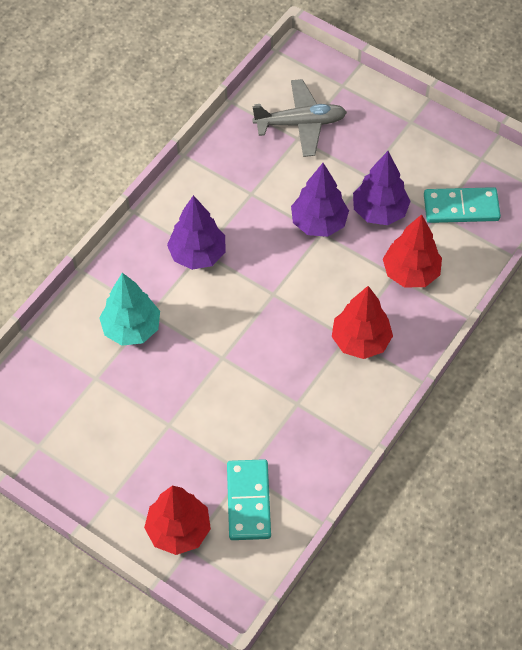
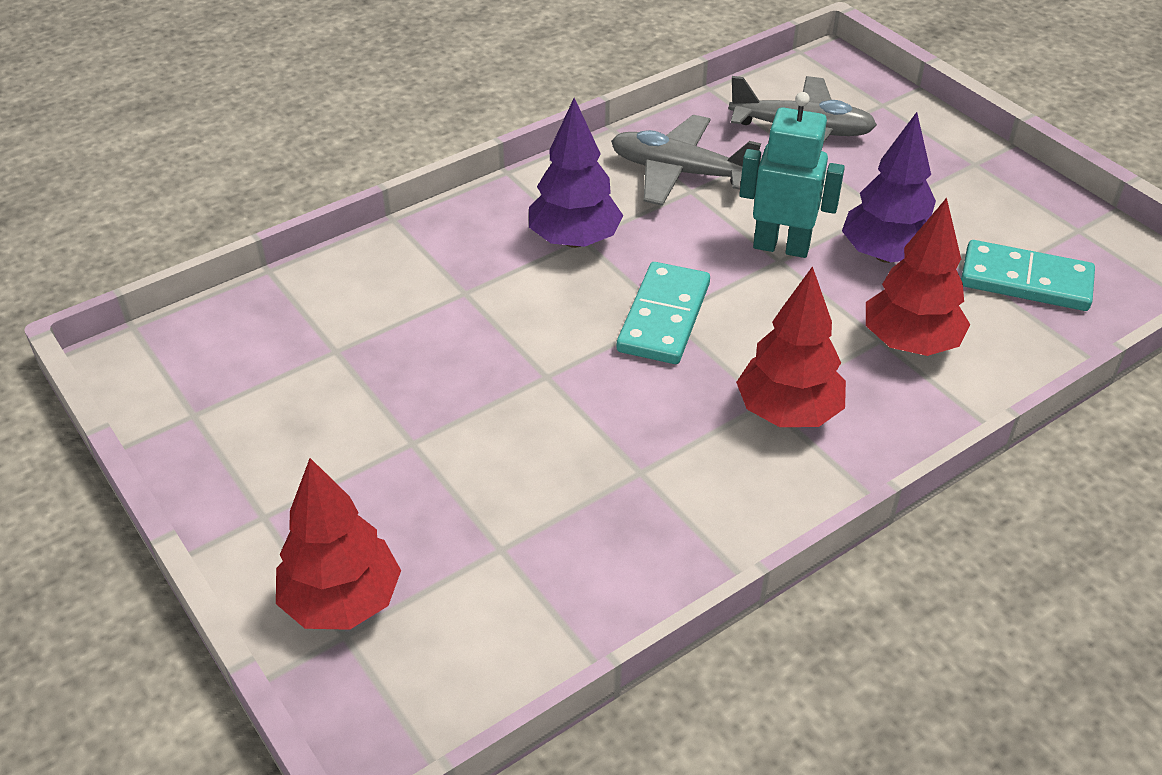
camera: 20 degrees right, 15 degrees down
(132, 328) = (426, 303): turquoise tree -> none
(239, 181) = (680, 172): none -> grey plane
(248, 501) = (486, 593): turquoise domino -> turquoise domino (664, 317)
(319, 223) = (781, 246): purple tree -> turquoise robot

